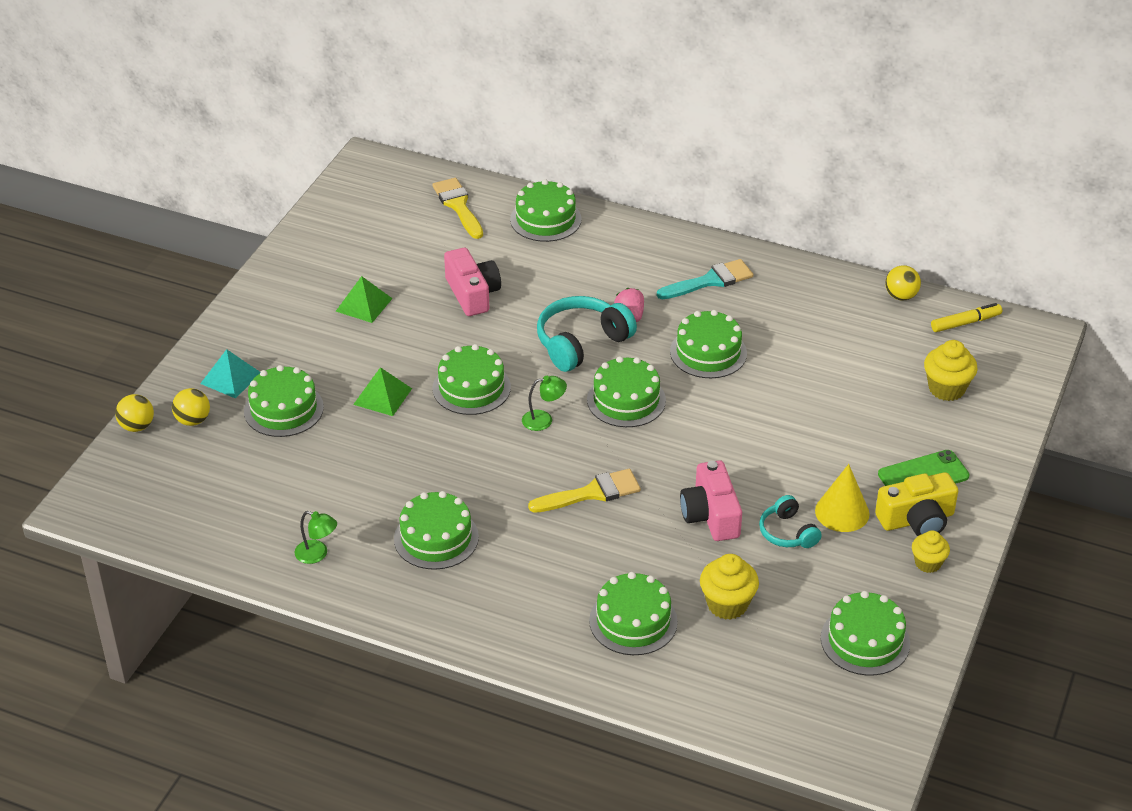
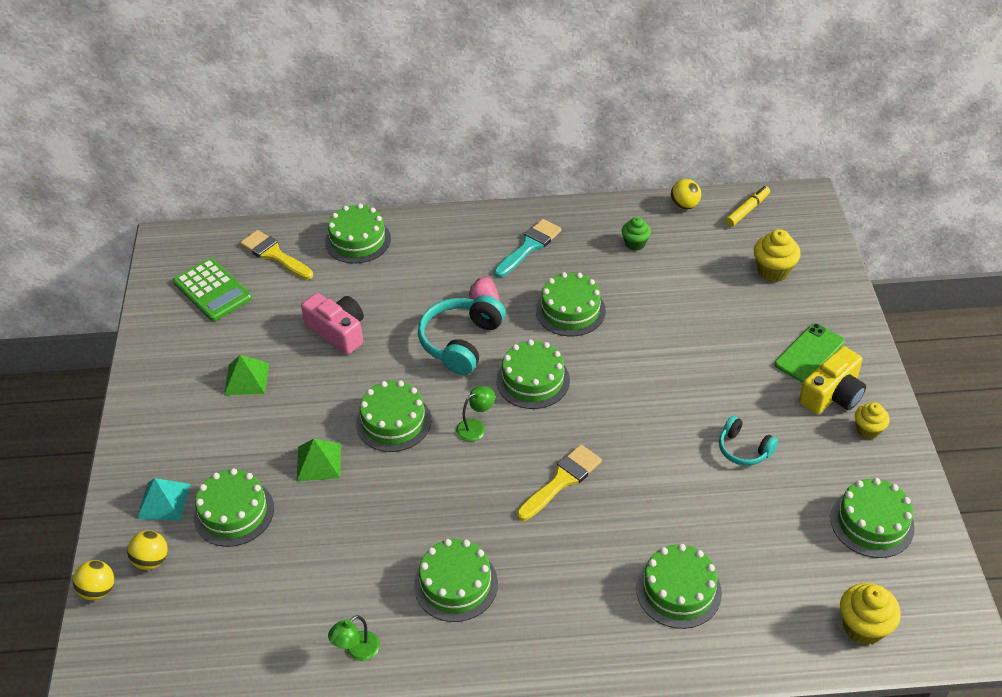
camera: 25 degrees left, 5 degrees up
(317, 554) = (357, 651): green lamp -> green lamp turned 135 degrees clockwise
(381, 218) = (212, 290): none -> green calculator
(711, 515) = (673, 459): pink camera -> none
(727, 604) = (743, 538): yellow cupcake -> yellow cupcake (863, 627)
(820, 314) = (635, 244): none -> green cupcake
(842, 512) = (772, 412): yellow cone -> none

